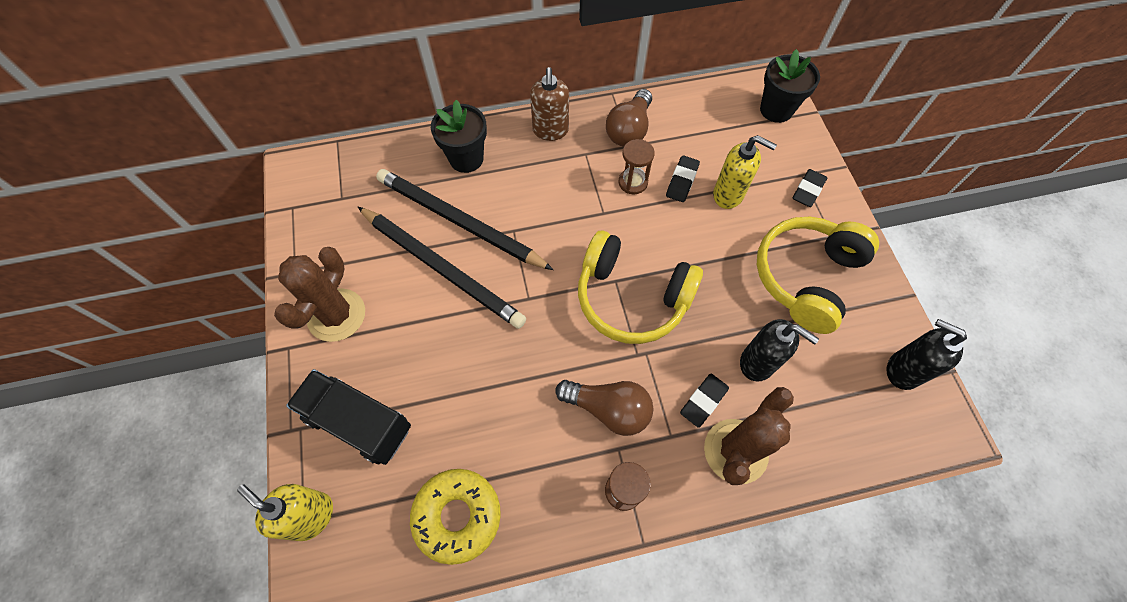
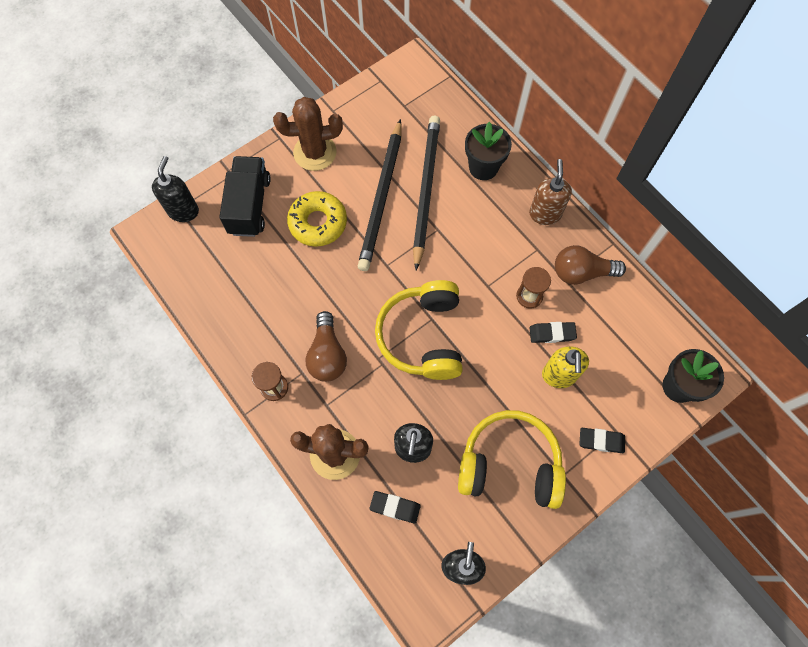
camera: 65 degrees right, 5 degrees up
(312, 516) = (183, 211): yellow soap dispenser -> black soap dispenser
(457, 516) = (216, 292): yellow donut -> yellow donut (318, 223)
(550, 131) = (545, 214): brown soap dispenser -> brown soap dispenser turned 120 degrees clockwise
(703, 401) = (363, 418): black eraser -> black eraser (395, 507)

